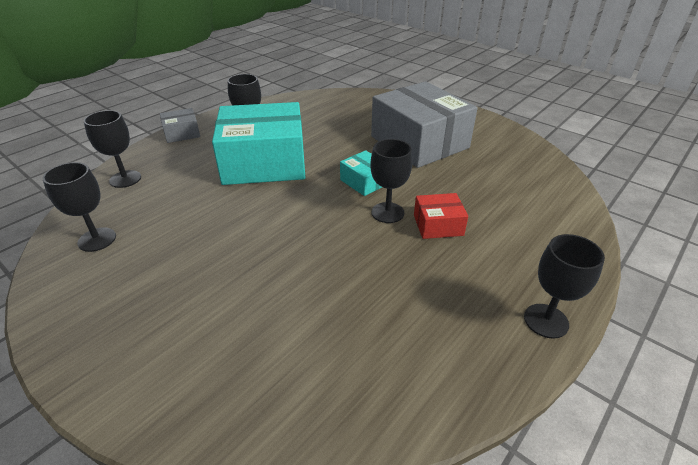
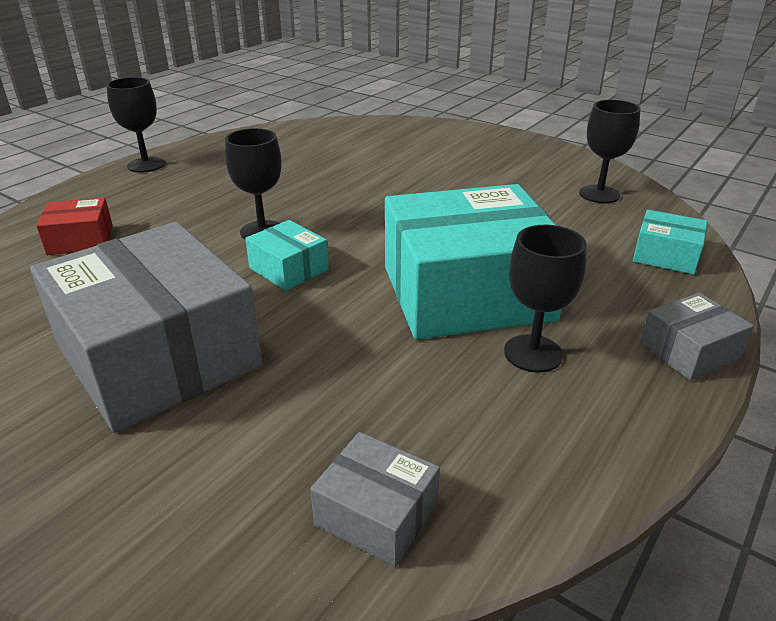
camera: 175 degrees right, 5 degrees down
(125, 179) = (665, 256): black goblet -> turquoise box
(329, 101) = (376, 514): none -> grey box
(438, 225) = (201, 222): red box -> red box (80, 240)

